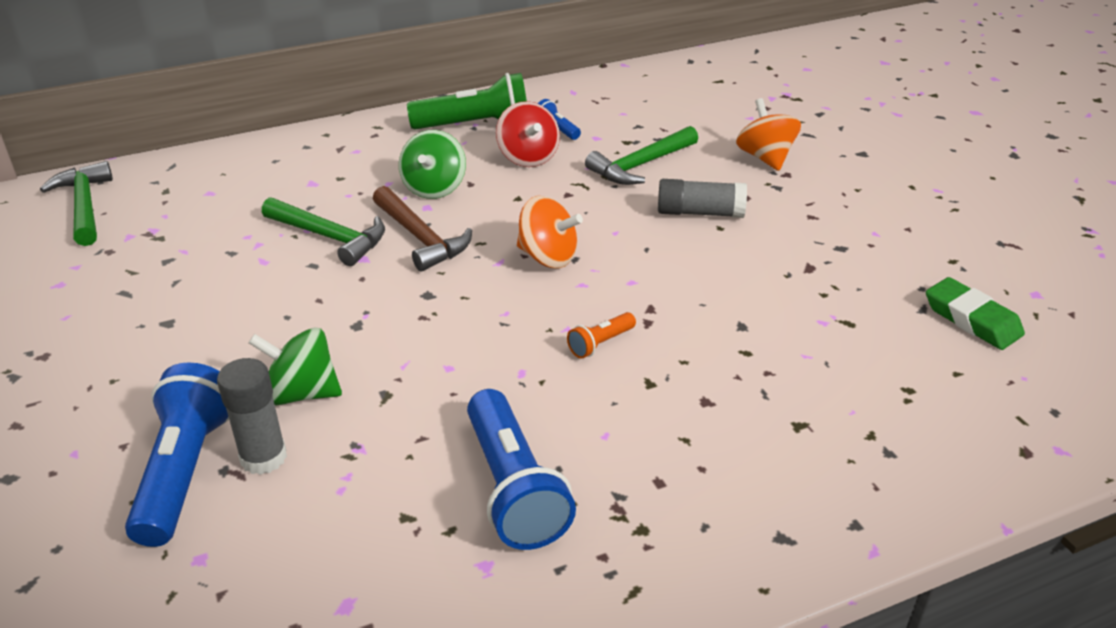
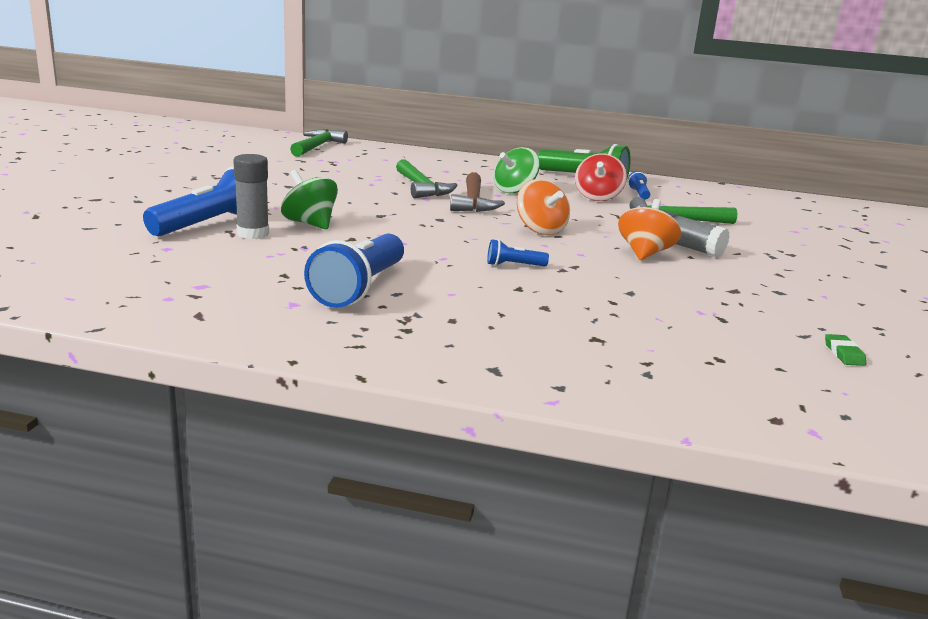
camera: 35 degrees right, 15 degrees down
(600, 343) = (514, 265): orange flashlight -> blue flashlight
(765, 158) = (785, 244): orange spinning top -> orange spinning top (645, 253)
(972, 319) = (843, 354): green eraser -> green eraser, size x0.54

